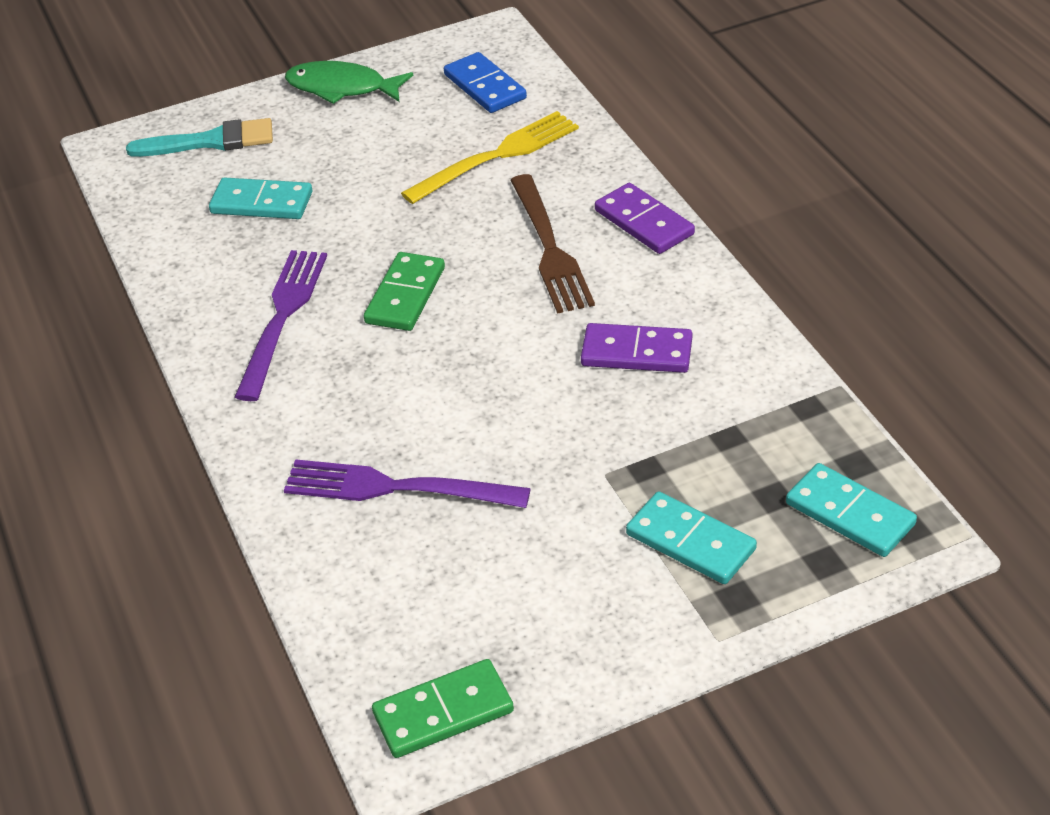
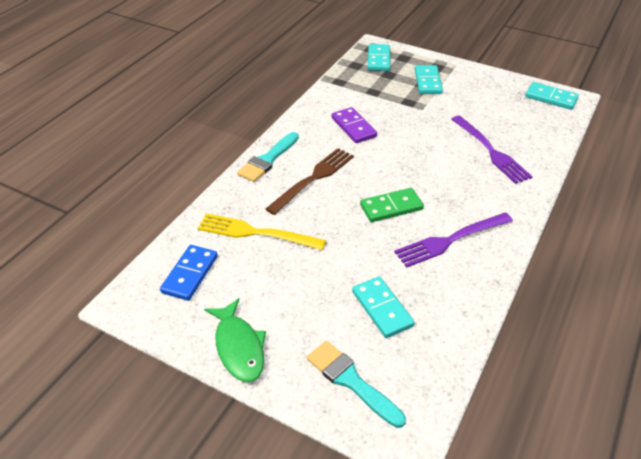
camera: 130 degrees left, 0 degrees up
(443, 712) = (551, 98): green domino -> turquoise domino
(644, 222) = (268, 159): purple domino -> turquoise brush

